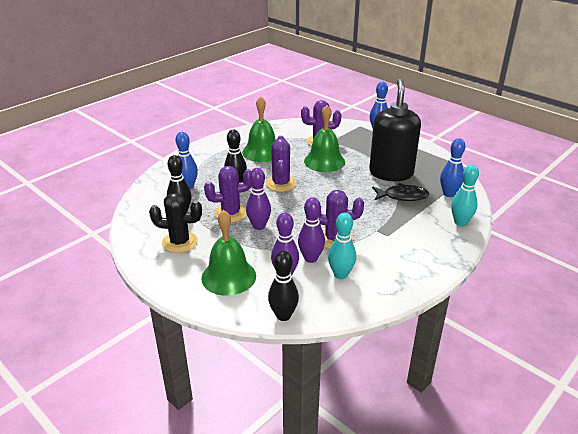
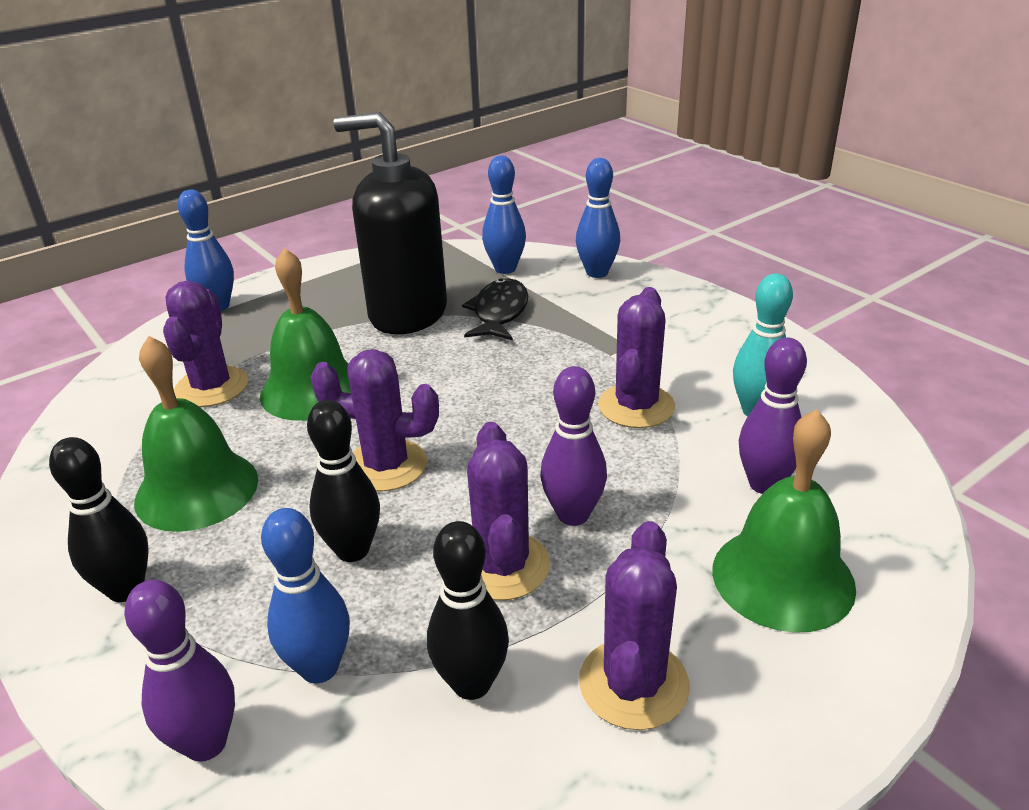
camera: 80 degrees left, 0 degrees up
(180, 242) = (633, 684): black cactus -> purple cactus
(283, 315) = (900, 496): black bowling pin -> black bowling pin (126, 589)
(311, 258) = (704, 444): purple bowling pin -> purple bowling pin (206, 743)
(460, 222) = (597, 273): turquoise bowling pin -> blue bowling pin

